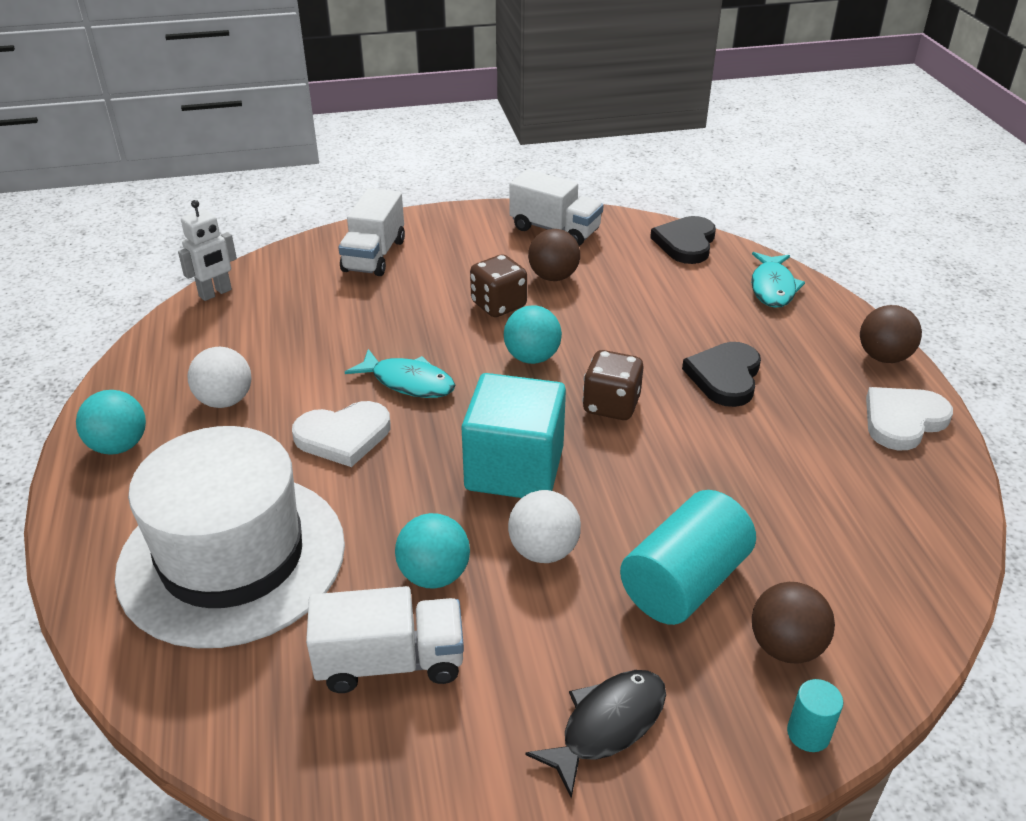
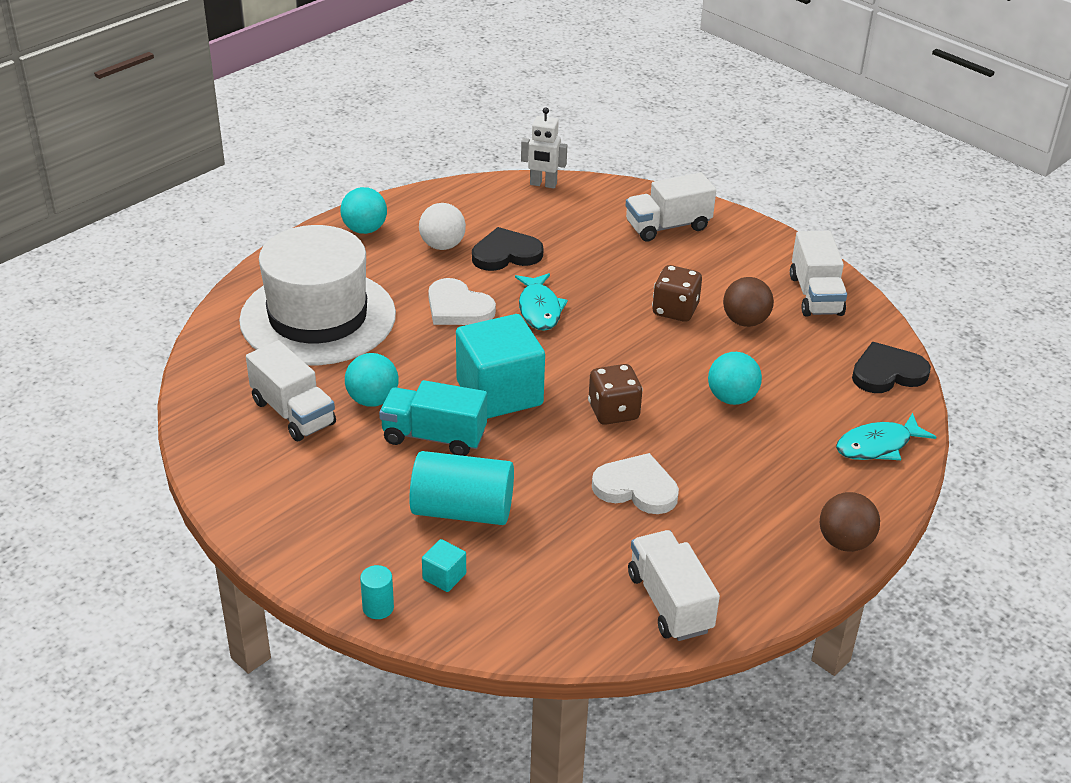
camera: 55 degrees right, 0 degrees up
(532, 357) = (628, 352): turquoise ball -> turquoise ball (731, 398)
(543, 551) = (434, 437): white ball -> turquoise truck
(607, 725) = (316, 517): black fish -> none
(725, 377) = (713, 458): black heart -> black heart (506, 254)
(785, 646) = (444, 576): brown ball -> turquoise cube
(903, 420) = (762, 576): white heart -> white heart (636, 488)
(911, 493) = (669, 602): none -> white truck

